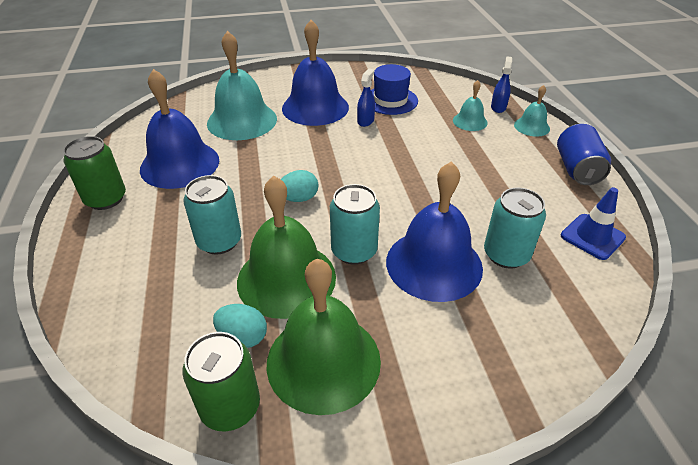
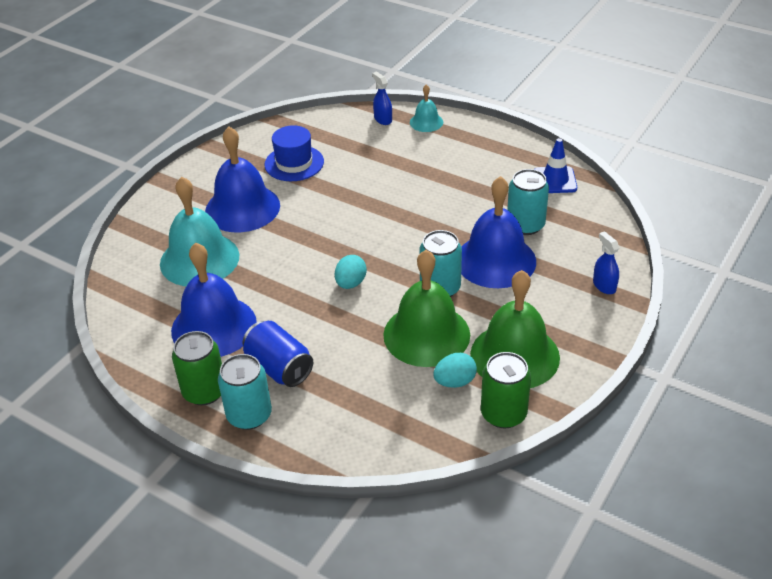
camera: 45 degrees left, 0 degrees up
(219, 241) = (346, 349): turquoise can -> turquoise can (249, 415)
(365, 121) = (302, 193): blue spray bottle -> blue spray bottle (604, 286)
(470, 121) = (379, 144): turquoise bell -> none
(577, 169) = (494, 138): blue can -> blue can (279, 367)

